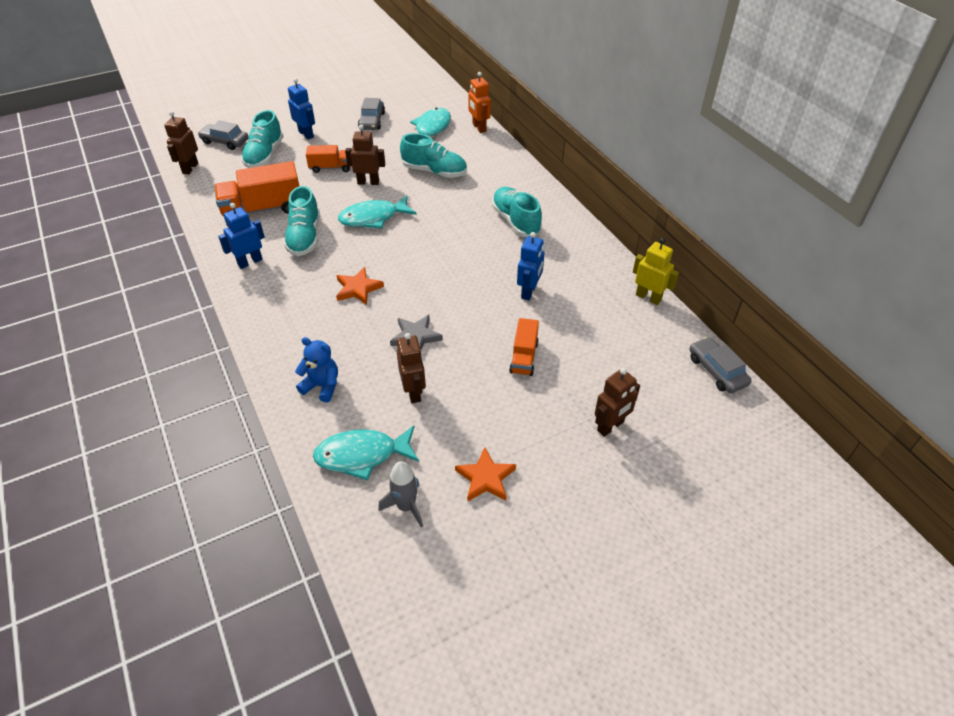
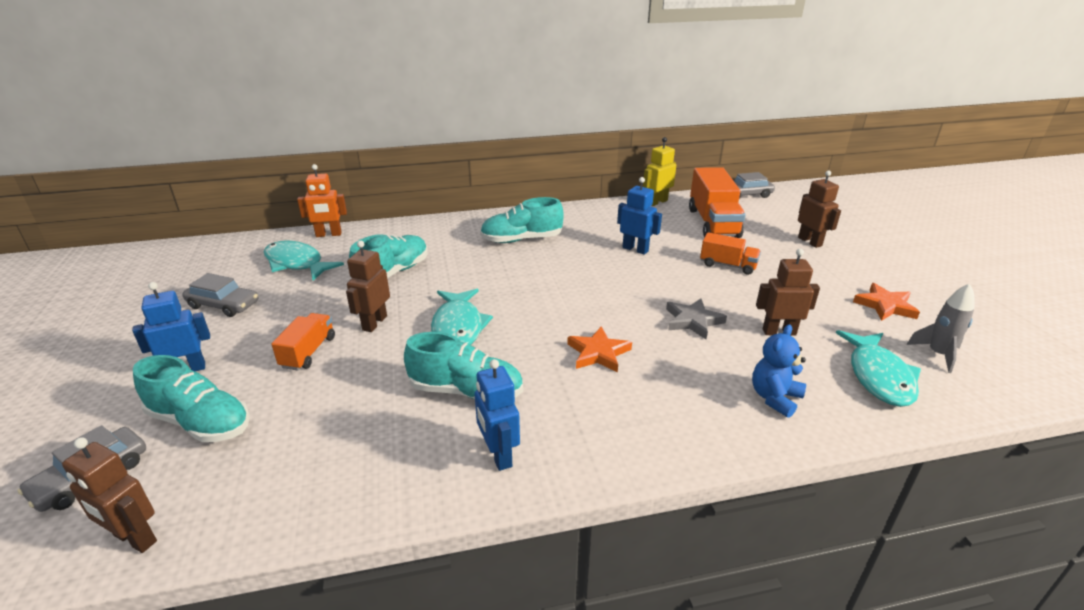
camera: 75 degrees left, 15 degrees down
(263, 209) = (363, 432): orange truck -> orange truck (713, 223)

